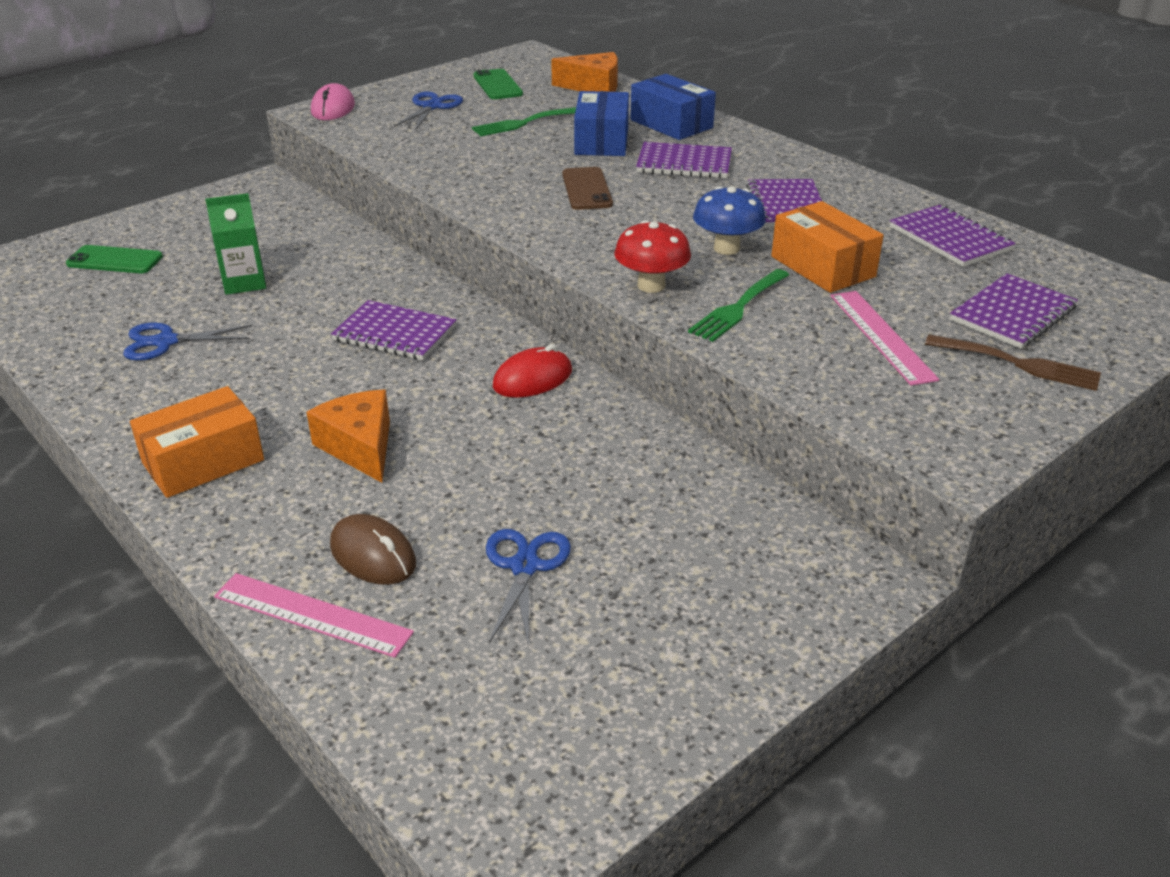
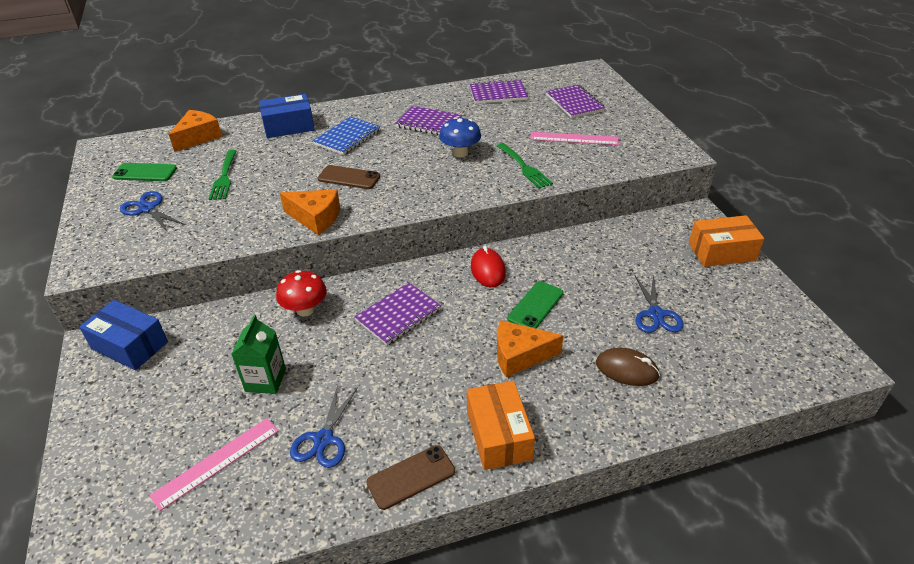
camera: 65 degrees left, 5 degrees up
(115, 260) = (152, 461): green phone -> green phone (535, 306)
(121, 413) = (411, 477): none -> brown phone
(312, 614) = (670, 404): pink ruler -> pink ruler (216, 462)
(333, 108) = (89, 257): pink mouse -> none
(373, 555) = (627, 369): brown mouse -> brown mouse turned 45 degrees clockwise
(480, 193) = (315, 218): none -> orange cheese
(524, 567) = (656, 314): blue scissors -> blue scissors turned 120 degrees counterclockwise
(601, 141) = (286, 156): blue box -> blue box (130, 345)
(651, 285) = (483, 186): red mushroom -> red mushroom (305, 310)
(684, 163) = (347, 137): purple notebook -> blue notebook
(822, 266) = (500, 133): orange box -> orange box (721, 252)
(1019, 364) = (614, 115): brown fork -> none

